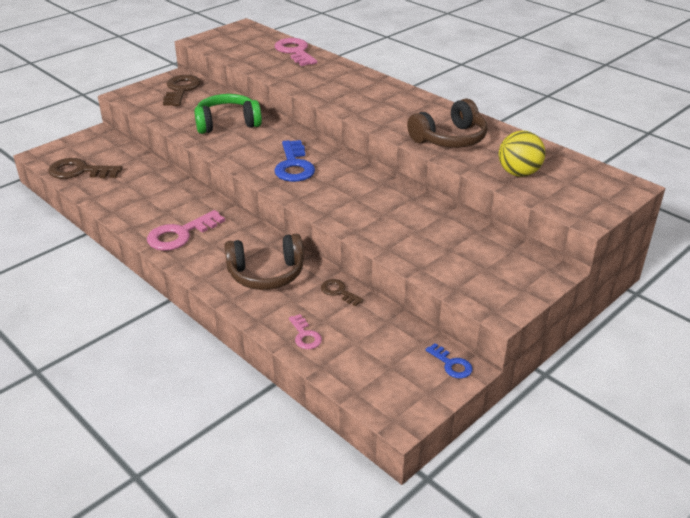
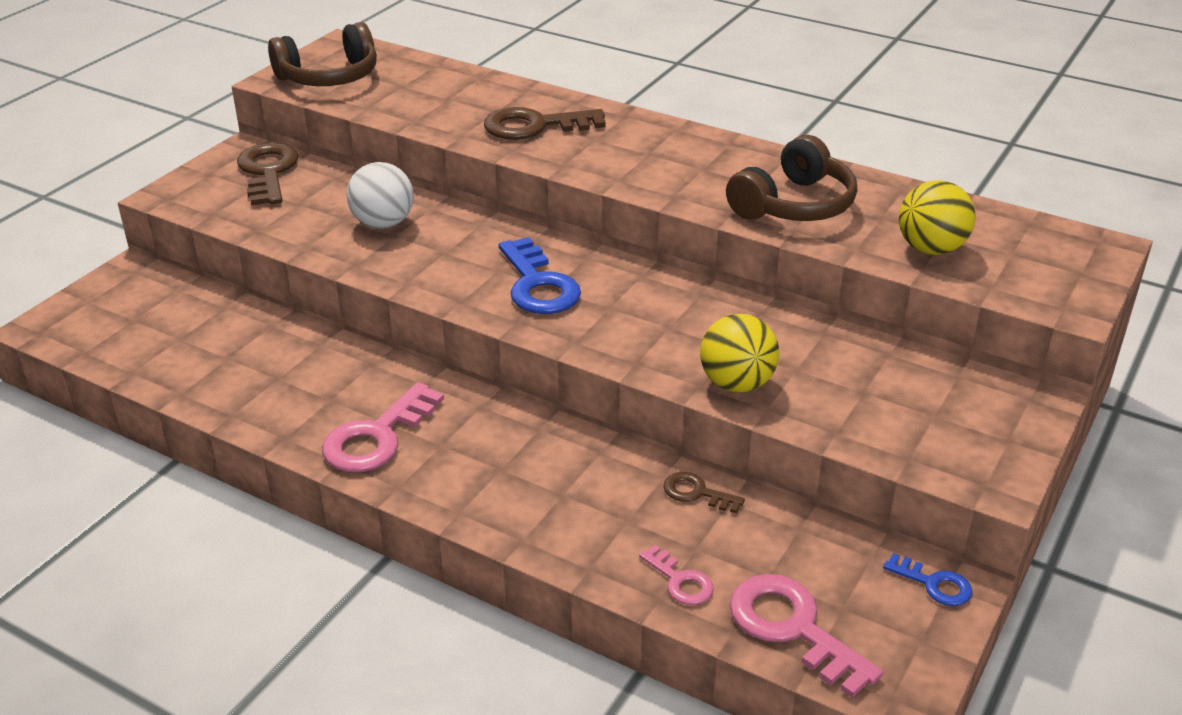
camera: 15 degrees left, 0 degrees up
(79, 171) = (132, 347): brown key -> brown key (535, 126)
(227, 123) = (383, 223): green headphones -> white ball
(266, 274) = (561, 483): brown headphones -> brown headphones (329, 77)
(295, 51) = (456, 81): pink key -> pink key (792, 628)
(377, 233) = (736, 383): none -> yellow ball

